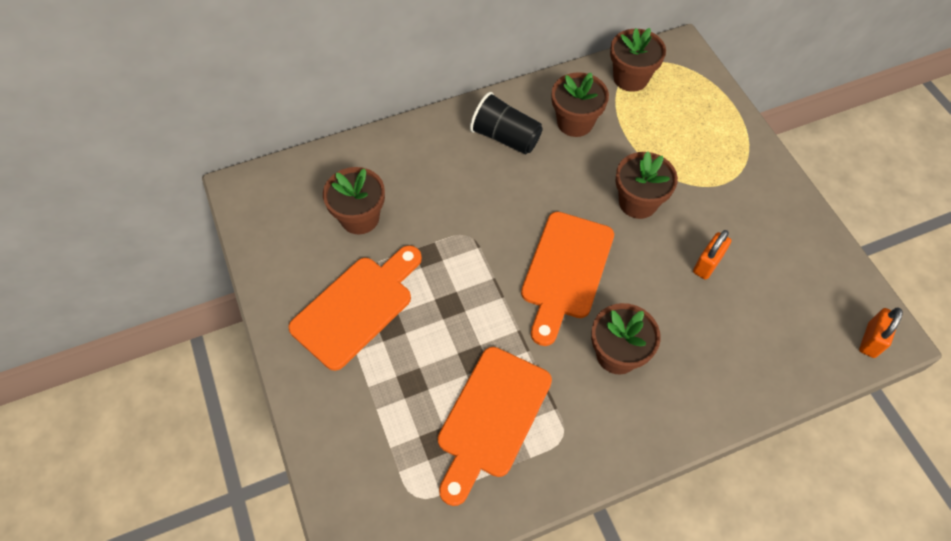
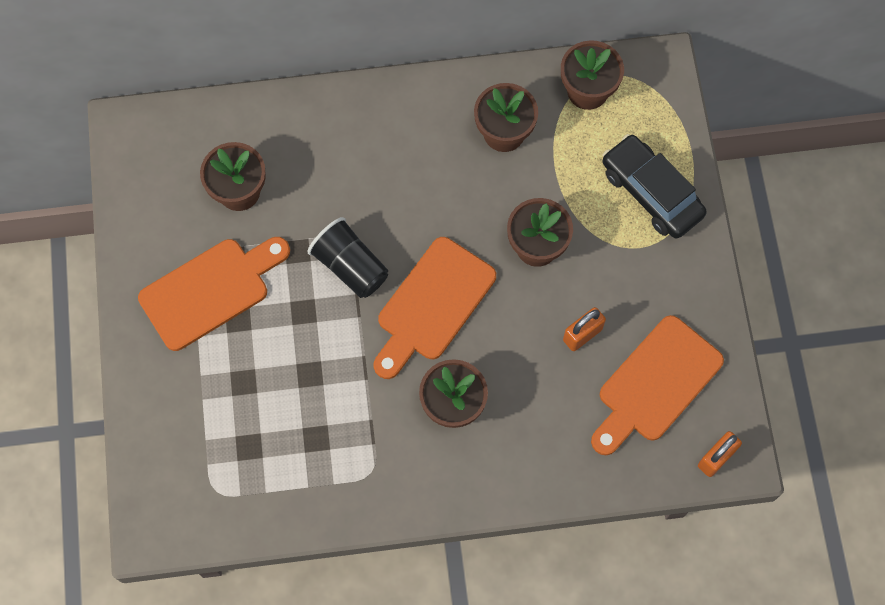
camera: 15 degrees right, 10 degrees up
(491, 418) = (308, 437): orange cutting board -> orange cutting board (655, 384)
(505, 137) = (421, 133): black cup -> black cup (350, 266)
(715, 140) = (651, 193): none -> black car

